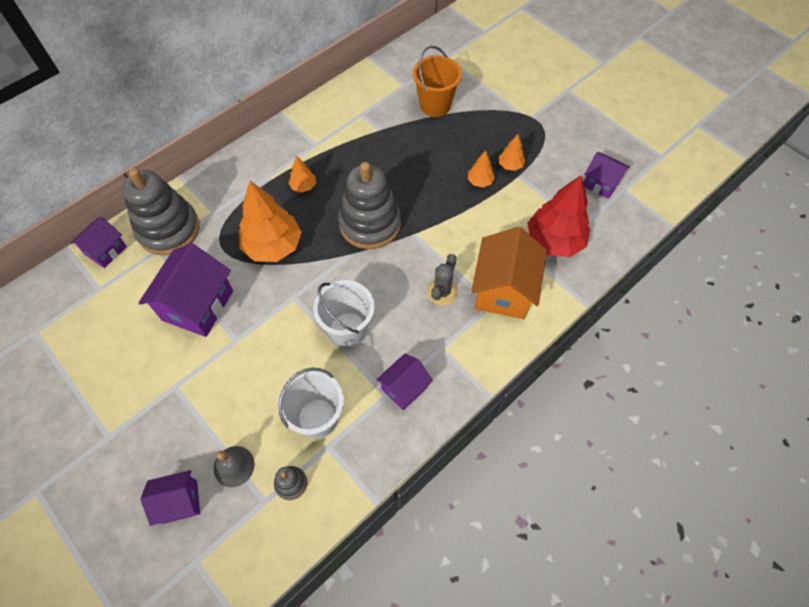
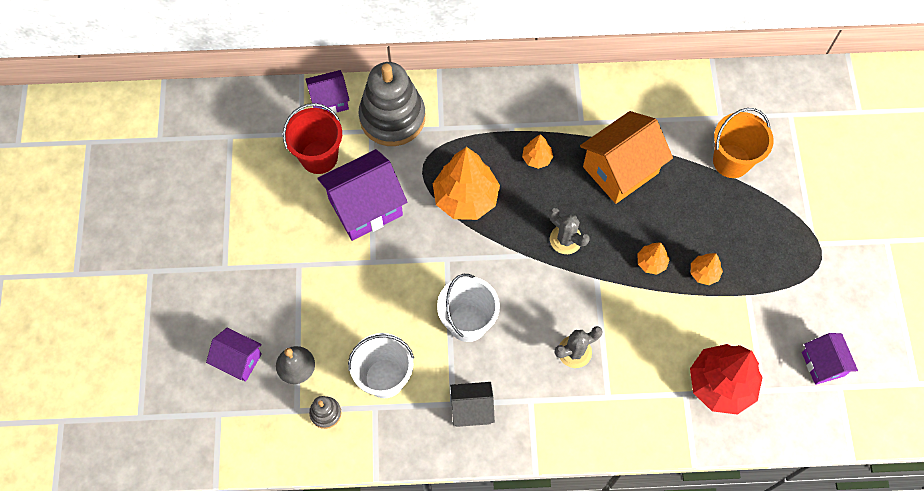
camera: 40 degrees right, 5 degrees up
(128, 295) = (319, 157): none -> red bucket
(370, 224) = (565, 239): grey stacking toy -> grey cactus
(404, 388) = (472, 409): purple house -> grey house
(503, 290) = (630, 393): orange house -> orange house (620, 170)
(510, 165) = (749, 278): orange tree -> orange tree (651, 262)

